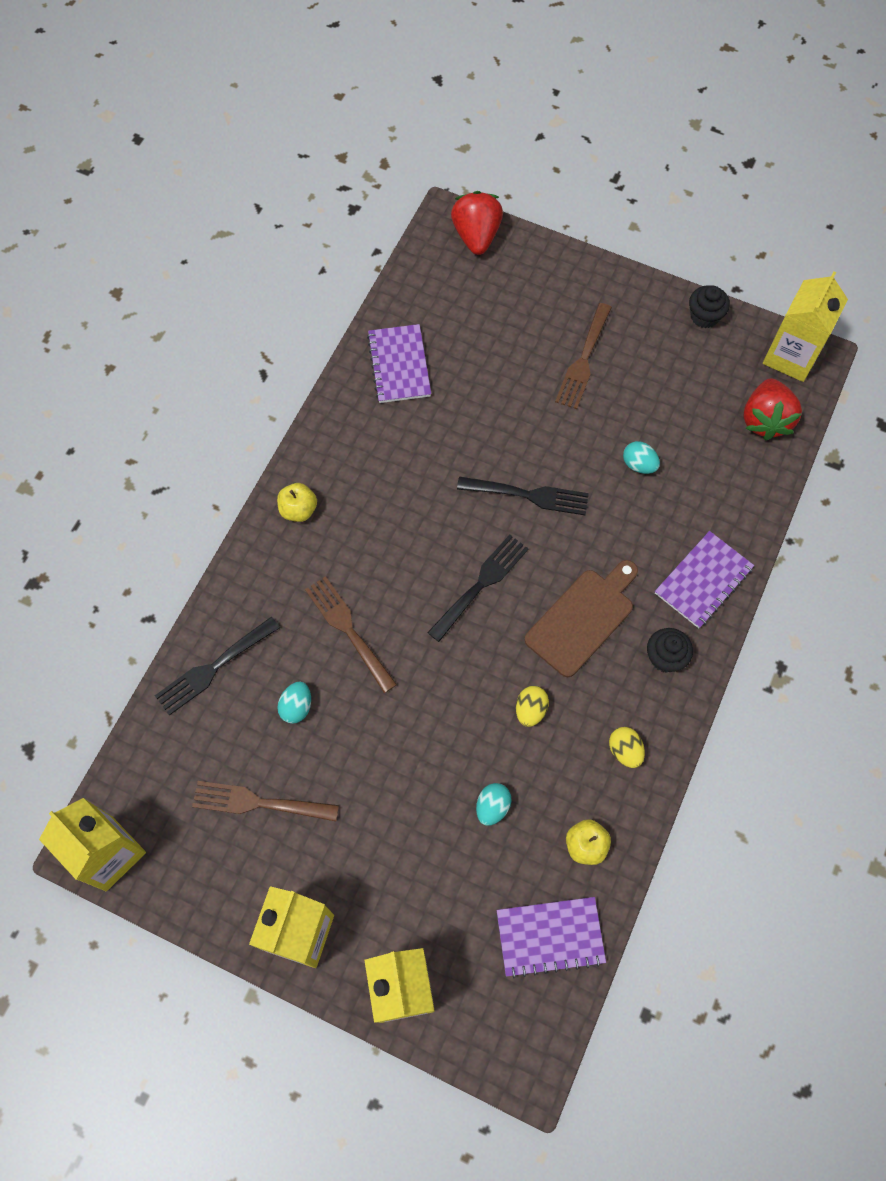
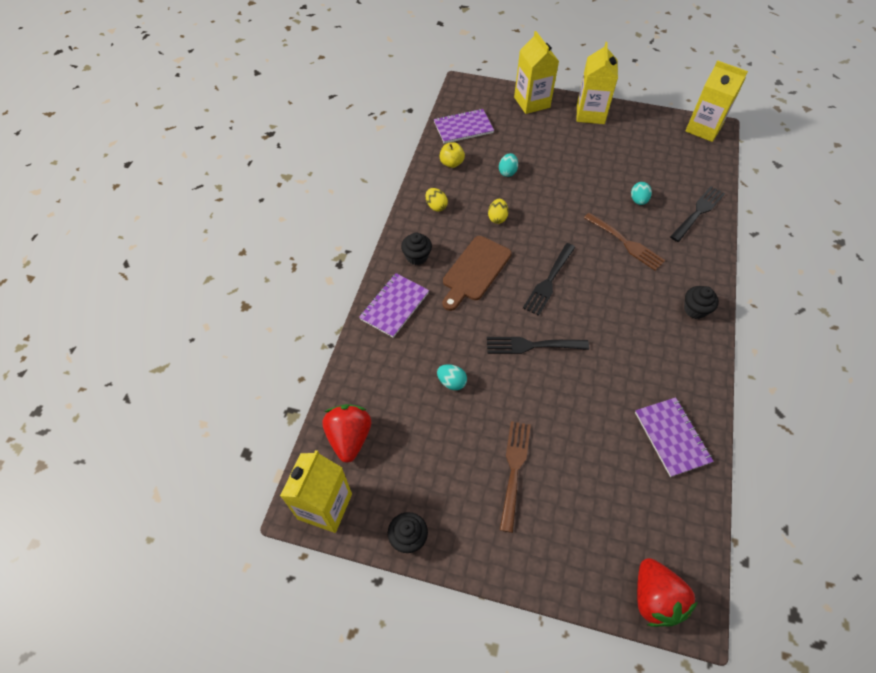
camera: 170 degrees right, 10 degrees down
(259, 802) = (637, 157): brown fork -> none
(298, 510) = (695, 309): yellow apple -> black cupcake

